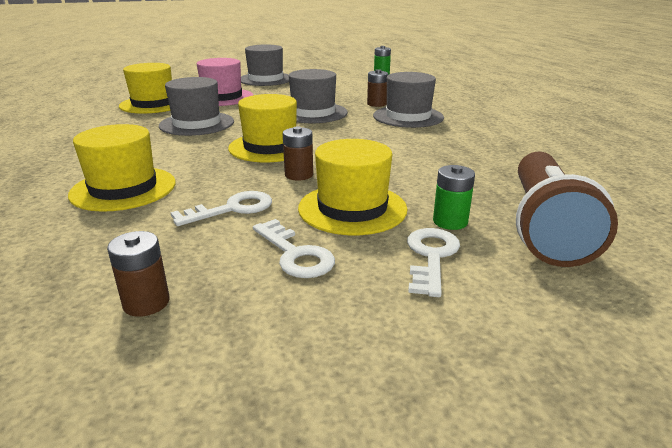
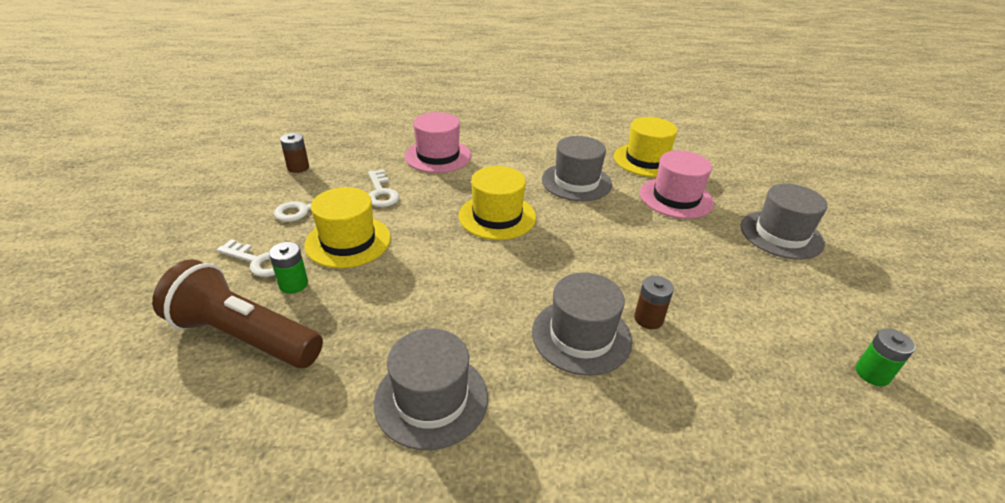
camera: 100 degrees right, 10 degrees up
(123, 188) = (438, 156): yellow hat -> pink hat
(299, 175) = (424, 225): brown battery -> none
(313, 113) = (607, 255): grey hat -> grey hat (431, 399)

